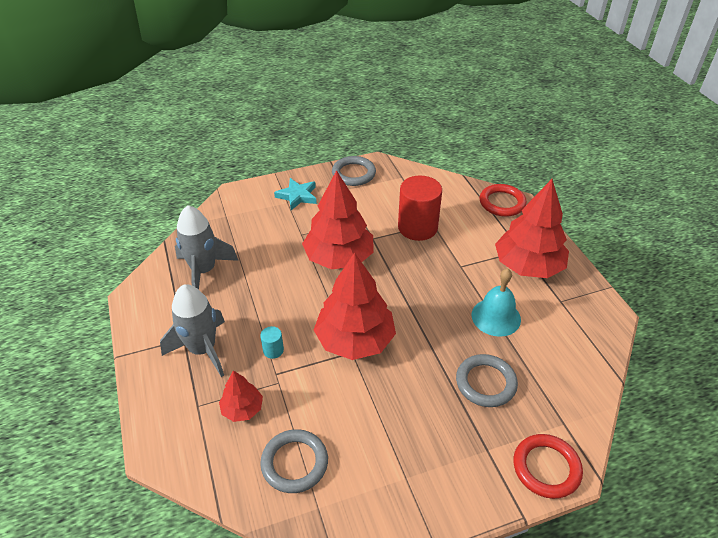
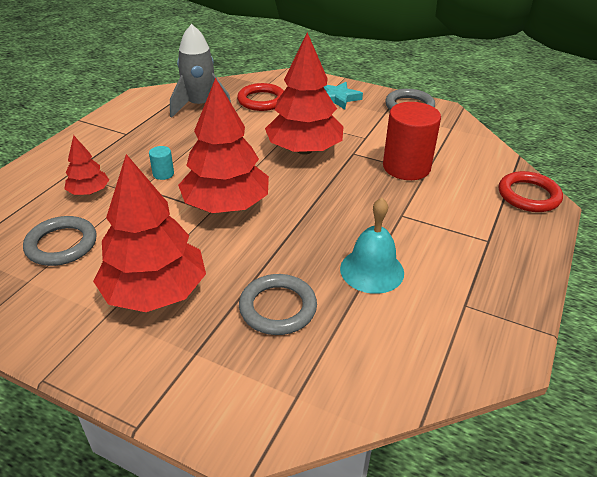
camera: 45 degrees right, 5 degrees down
(202, 350) = (125, 146): grey rocket -> none
(528, 266) = (474, 256): red tree -> red tree (155, 292)
(546, 468) = (219, 413): red ring -> red ring (262, 100)

